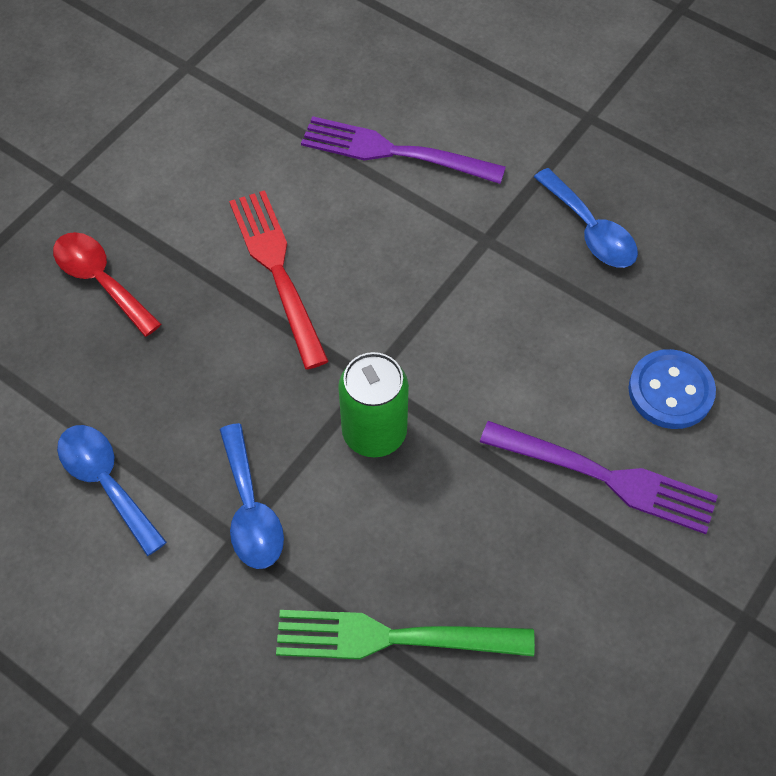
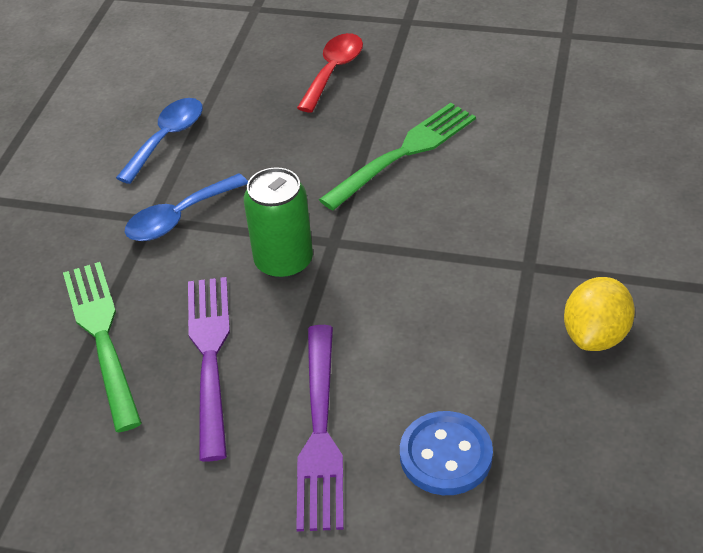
camera: 70 degrees right, 15 degrees down
(277, 270) = (404, 153): red fork -> green fork
(393, 152) = (578, 175): purple fork -> purple fork (210, 356)
(590, 230) = (595, 335): blue spoon -> yellow lemon

